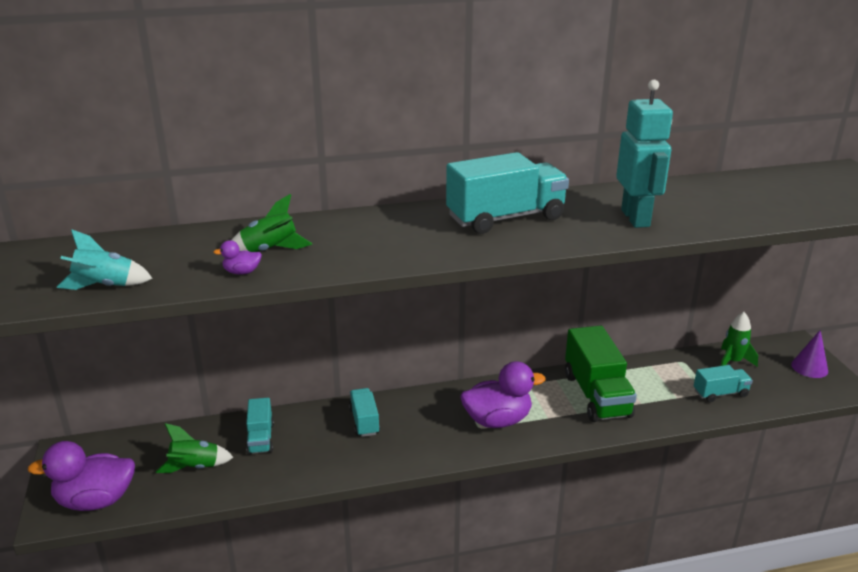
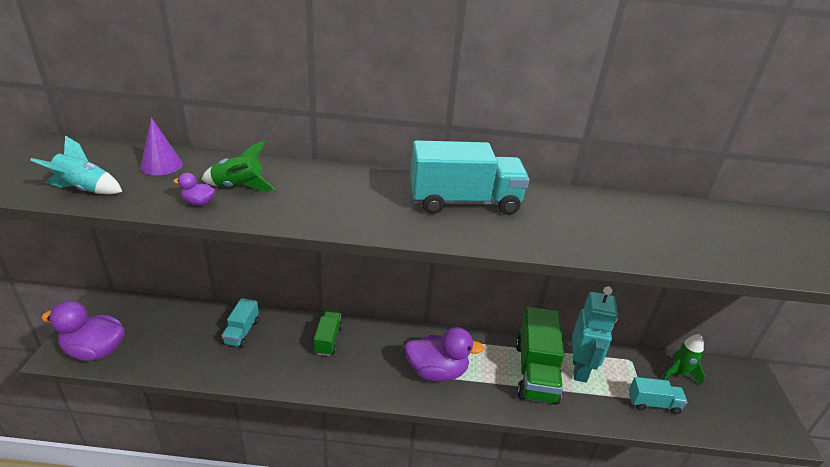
camera: 15 degrees right, 5 degrees up
(195, 467) = (180, 343): green rocket -> none
(364, 421) = (328, 340): turquoise truck -> green truck
(636, 218) = (590, 231): turquoise robot -> turquoise robot (580, 369)
(809, 367) = (755, 401): purple cone -> purple cone (161, 165)

